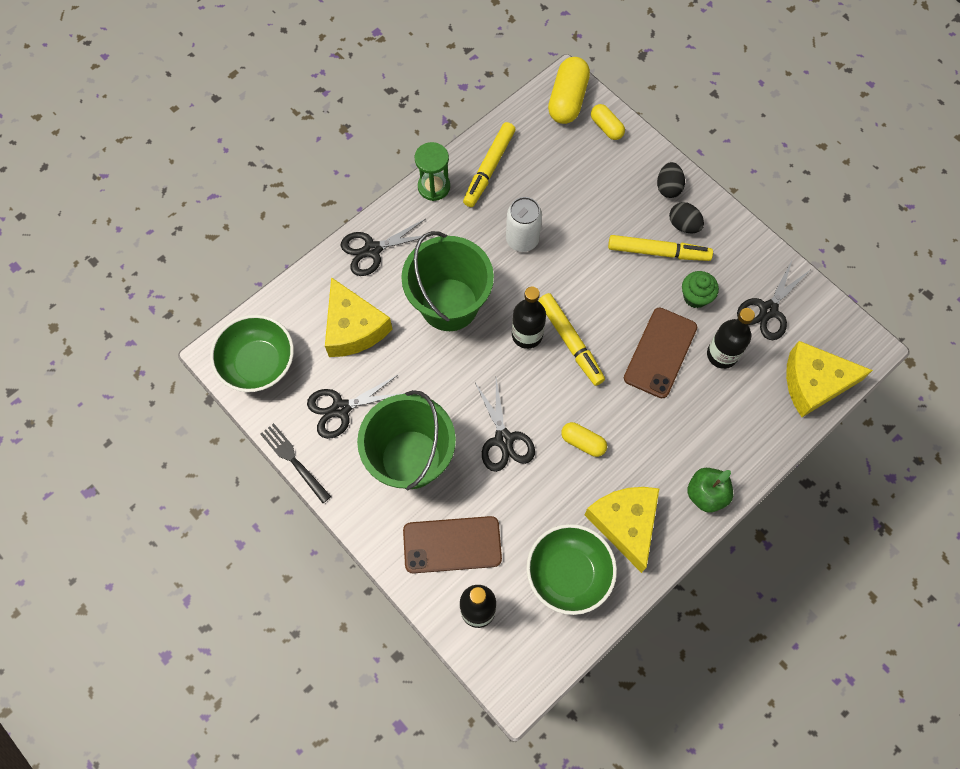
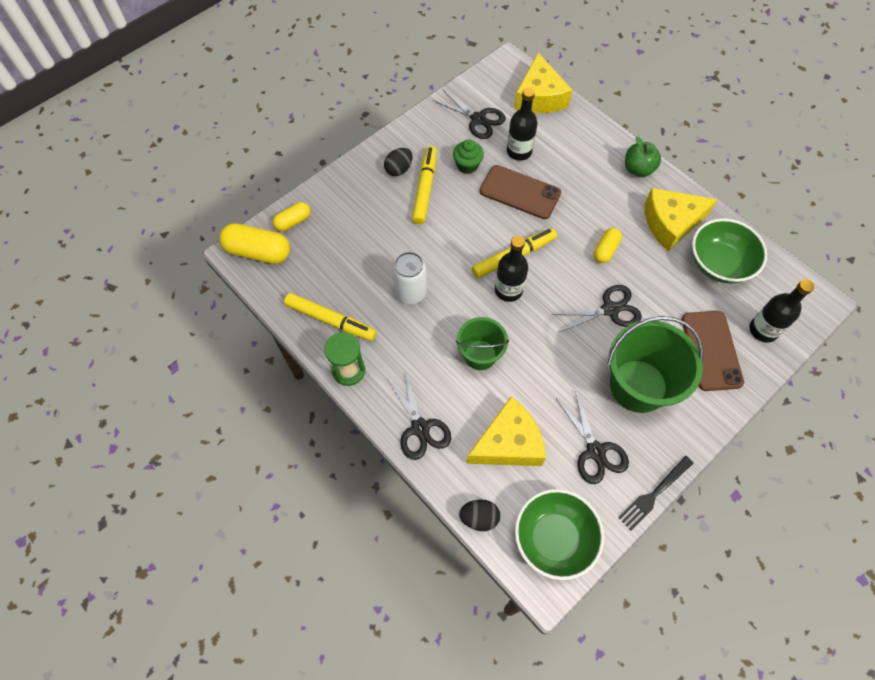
camera: 90 degrees left, 5 degrees down
(449, 304) = (480, 355): green bucket -> green bucket, size x0.59
(668, 187) = (361, 178): black egg -> black egg (479, 518)

